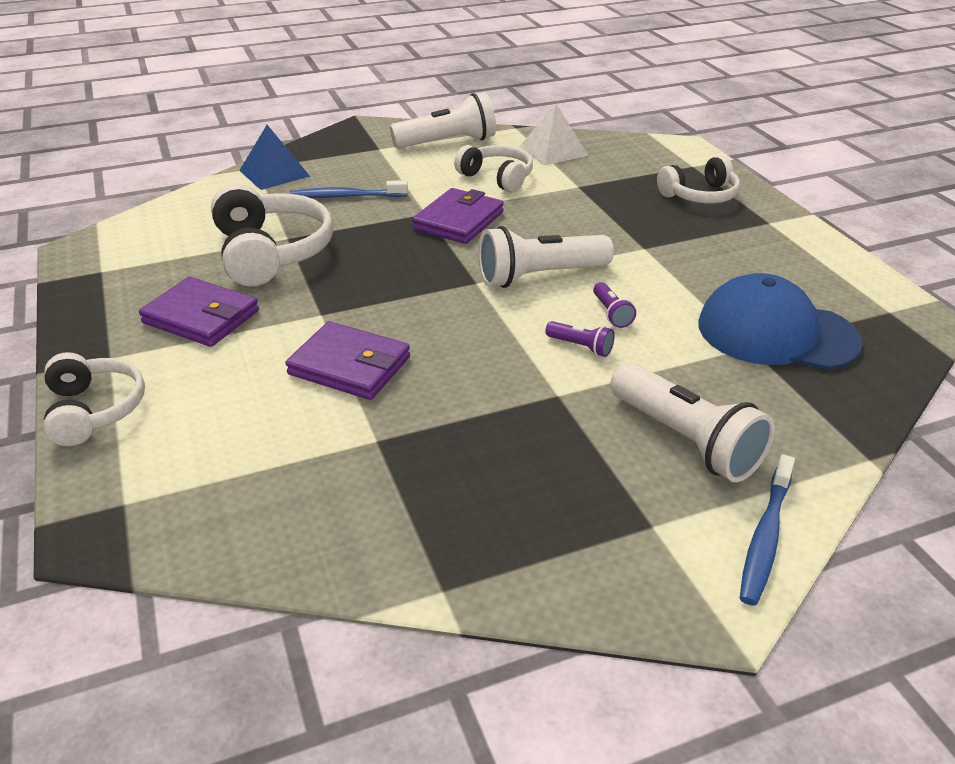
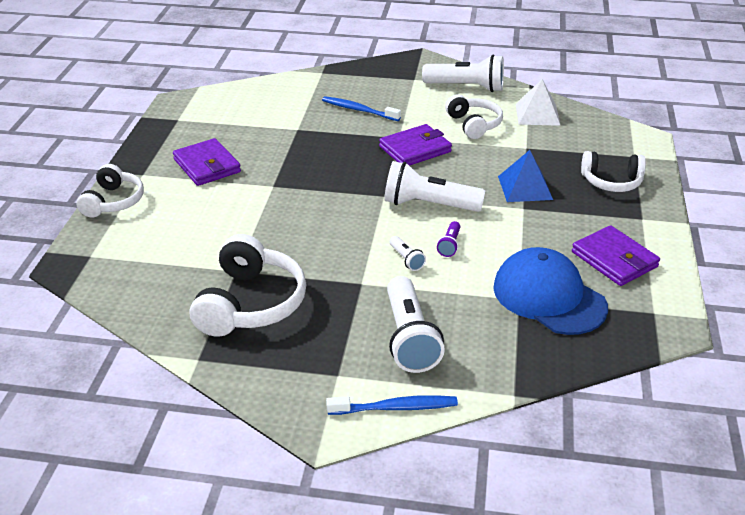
camera: 30 degrees right, 0 degrees up
(271, 252) = (279, 136): white headphones -> white headphones (250, 303)
(274, 173) = (329, 80): blue pyramid -> blue pyramid (525, 188)
(349, 366) = (260, 223): purple wallet -> purple wallet (614, 259)
(580, 347) = (406, 259): purple flashlight -> white flashlight
(765, 537) = (395, 408): blue toothbrush -> blue toothbrush turned 150 degrees counterclockwise

